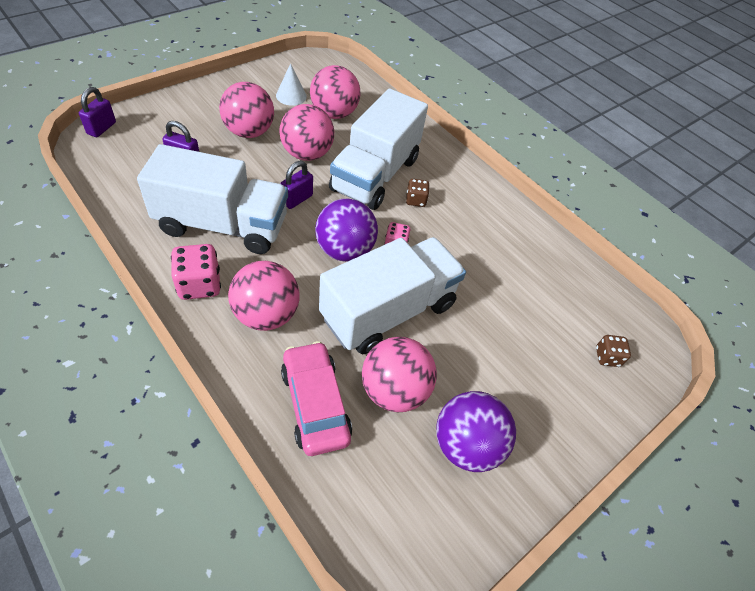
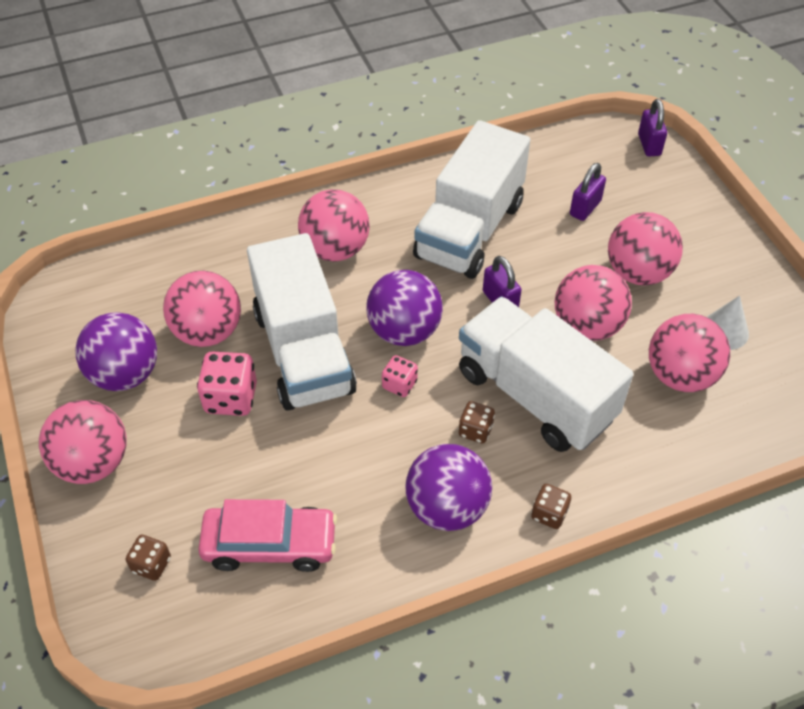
camera: 115 degrees right, 0 degrees up
(101, 128) = (649, 145): purple padlock -> purple padlock turned 45 degrees clockwise
(199, 285) = (390, 205): pink dice -> pink dice (231, 398)
(315, 404) = (222, 269): pink car -> pink car (270, 544)
(457, 163) = (549, 514): none -> brown dice
(477, 207) = (447, 507): none -> purple ball
(558, 433) = (93, 463): none -> pink ball

